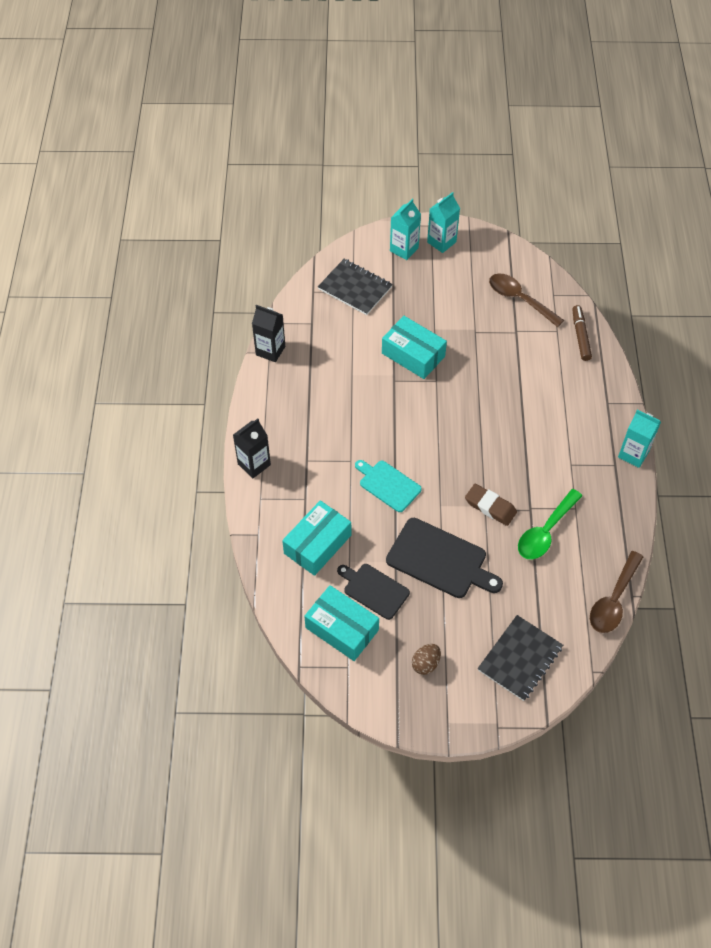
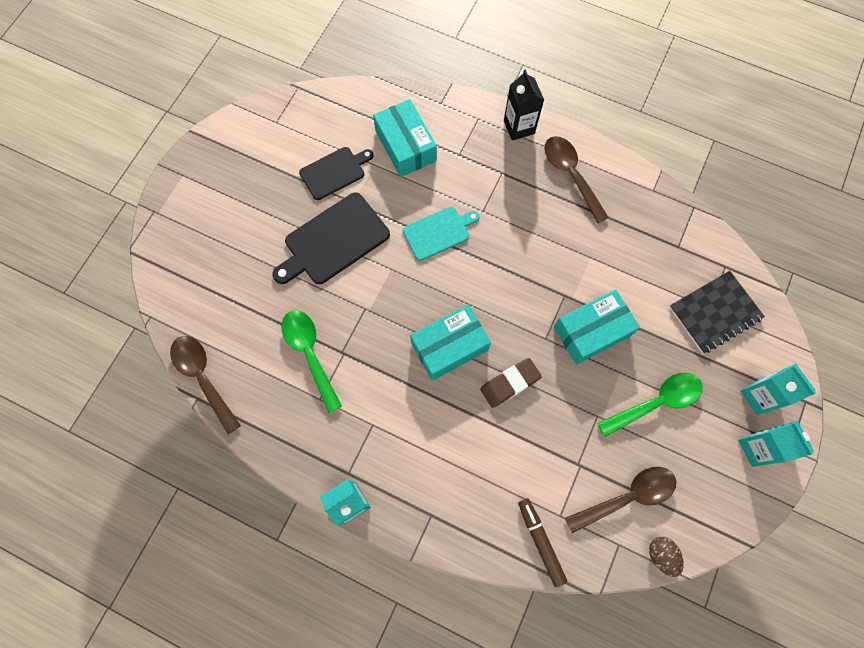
camera: 115 degrees right, 15 degrees up
(270, 350) = (655, 192): black carton -> none
(283, 411) = (571, 175): none -> brown spoon
(342, 629) = (312, 132): turquoise box -> turquoise box (449, 346)
(425, 664) = (242, 182): brown egg -> brown egg (661, 555)
(444, 302) = (656, 402): none -> green spoon
(490, 507) = (365, 315): brown eraser -> brown eraser (510, 383)
(520, 658) = (200, 261): black notebook -> none
(580, 336) = (540, 541): brown marker -> brown marker turned 135 degrees counterclockwise

